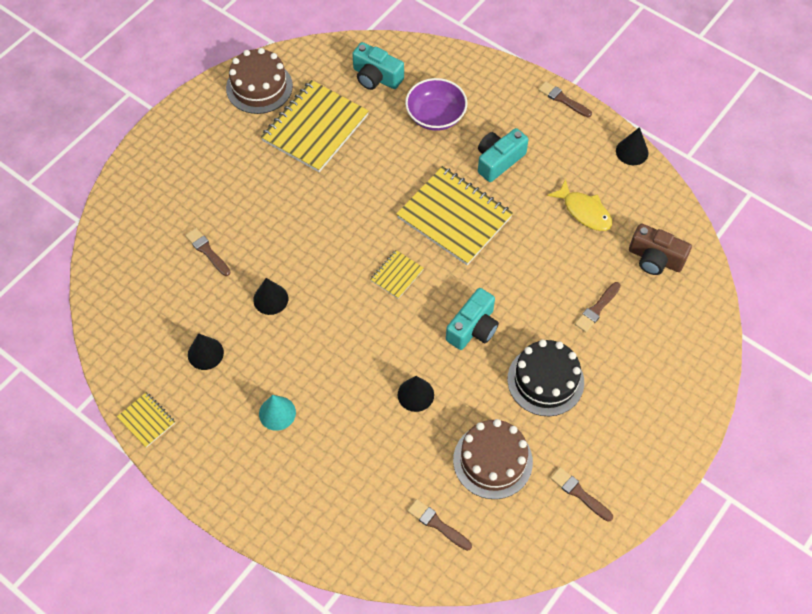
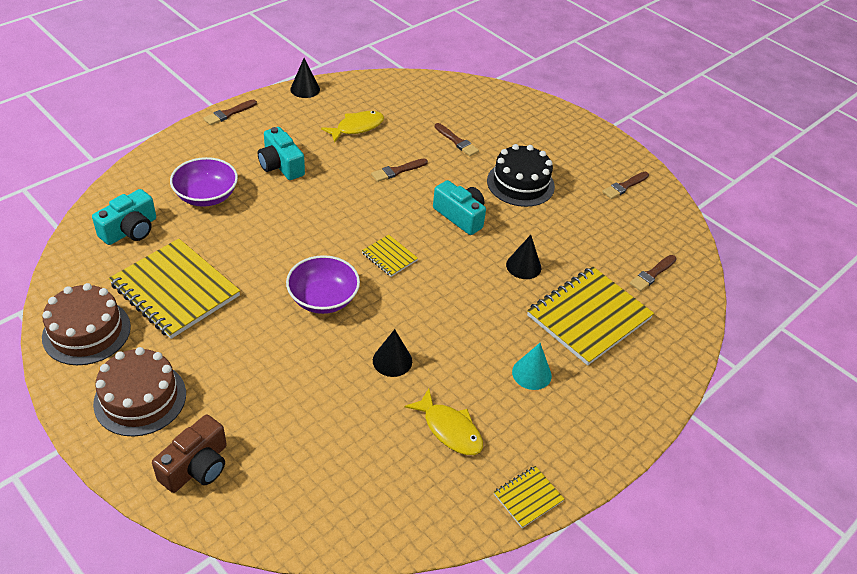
camera: 85 degrees left, 15 degrees down
(205, 353) = (449, 429): black cone -> yellow fish
(207, 251) = (311, 412): brown brush -> brown brush (397, 171)
(330, 233) = (323, 299): none -> purple bowl
(454, 217) = (335, 206): yellow notebook -> yellow notebook (589, 317)
(492, 461) = (593, 229): brown cake -> brown cake (140, 398)
(655, 259) = (416, 101): brown camera -> brown camera (196, 466)

